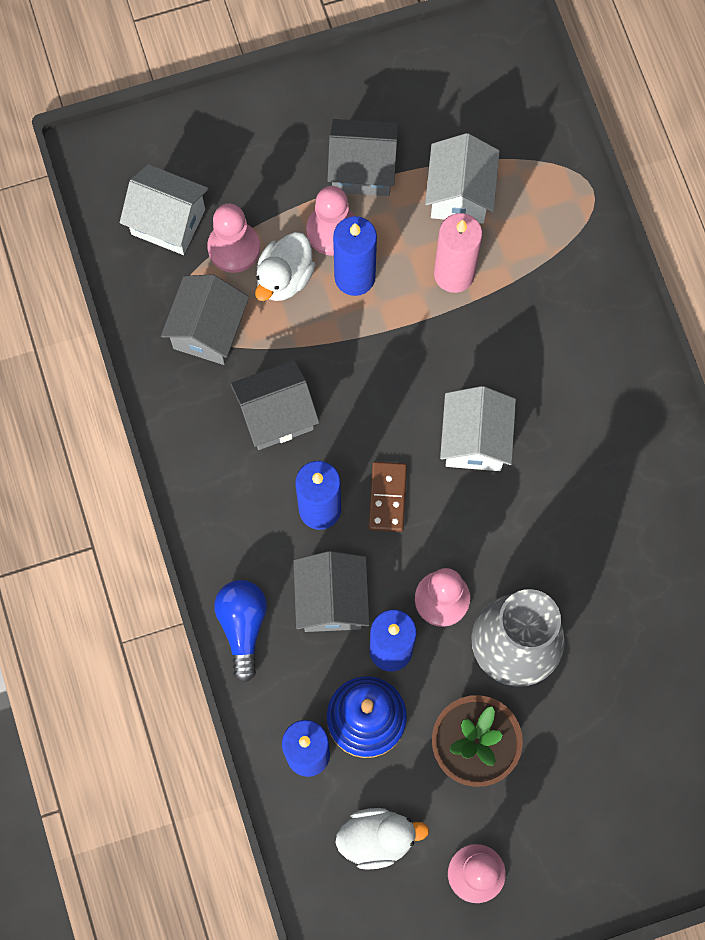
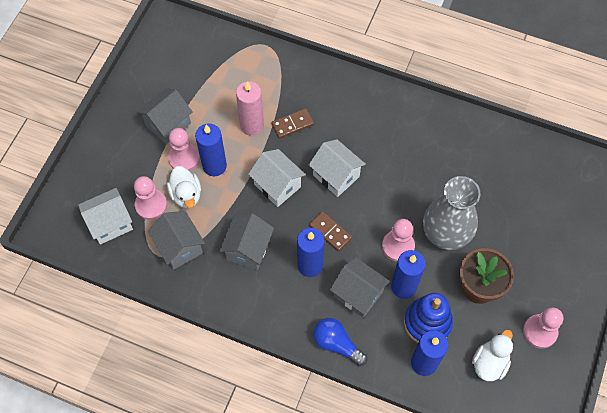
camera: 50 degrees left, 10 degrees down
(459, 194) = (218, 95): white house -> white house (277, 185)
(502, 323) = (292, 124): none -> brown domino

